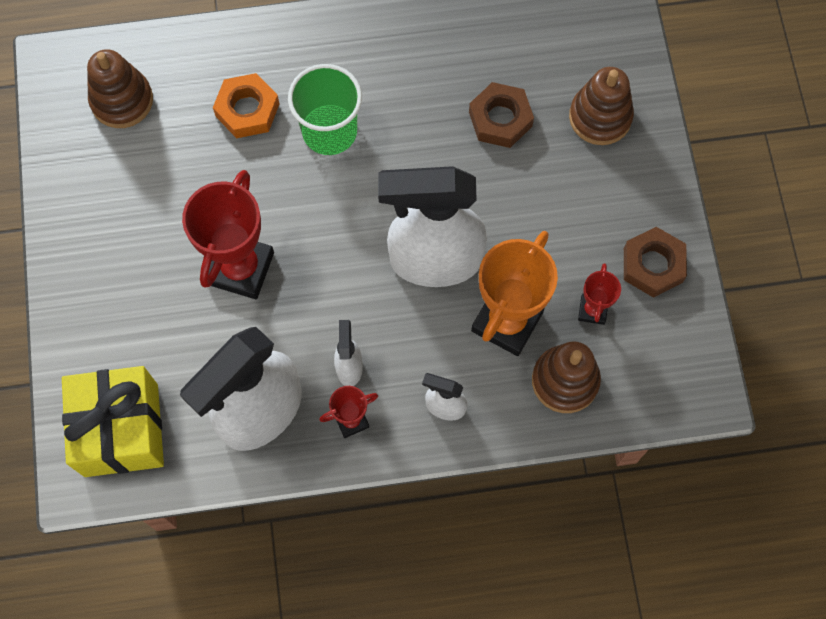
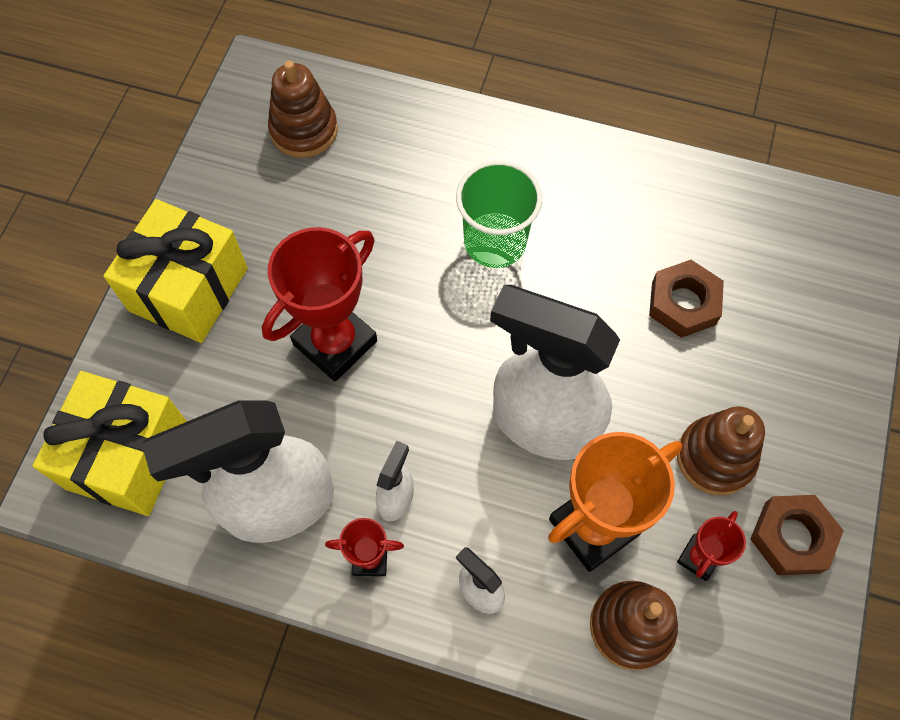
camera: 25 degrees right, 5 degrees down
(96, 277) = (188, 289): none -> yellow gift
(247, 110) = (421, 188): orange nut -> none
(600, 117) = (797, 346): brown stacking toy -> brown stacking toy (715, 457)

